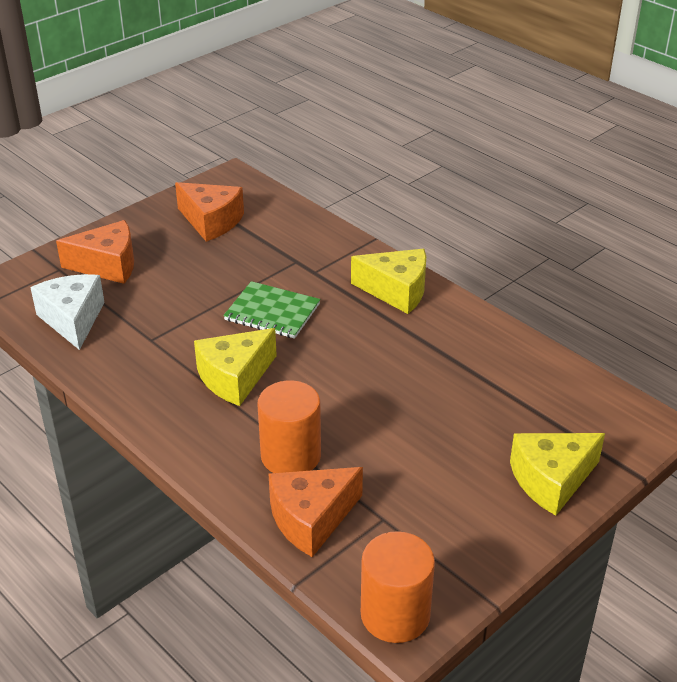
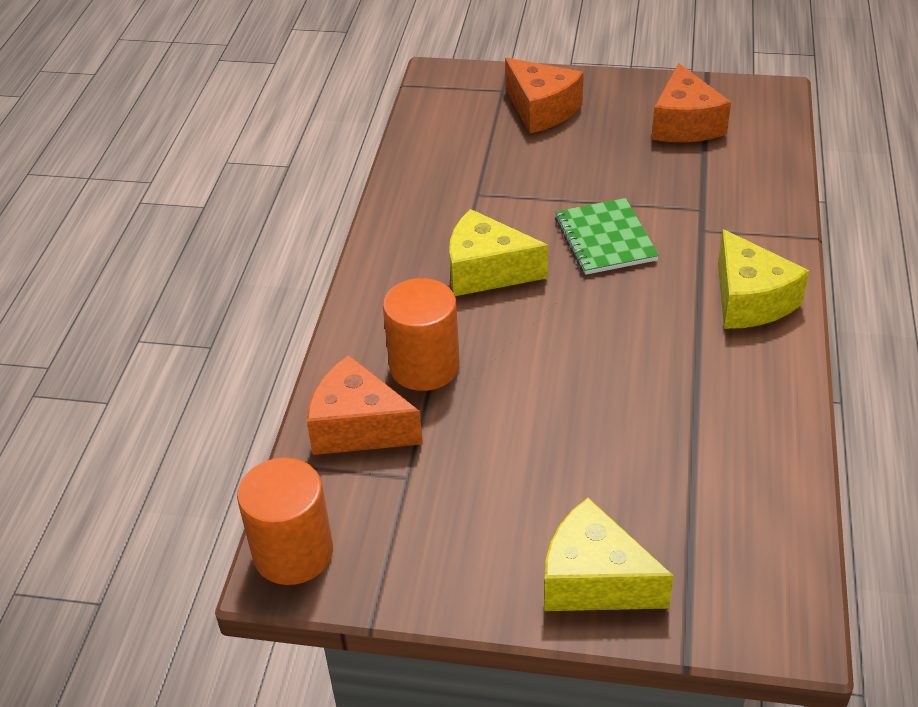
camera: 55 degrees right, 5 degrees up
(73, 320) = (448, 138): white cheese -> none

